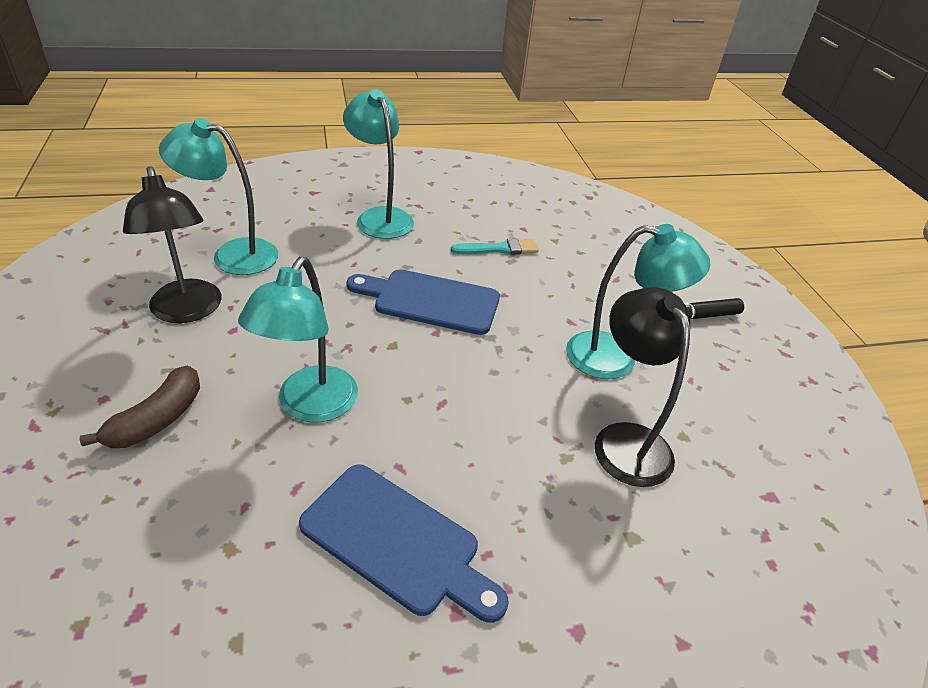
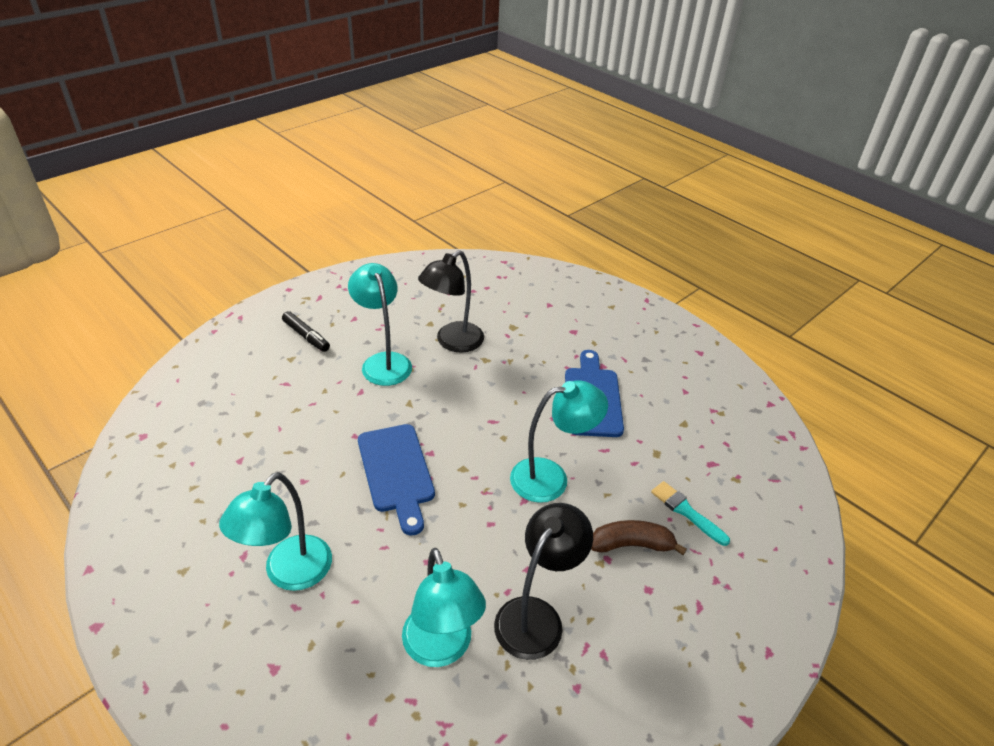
camera: 120 degrees left, 0 degrees up
(499, 249) = (288, 462): turquoise brush -> turquoise brush (686, 512)

